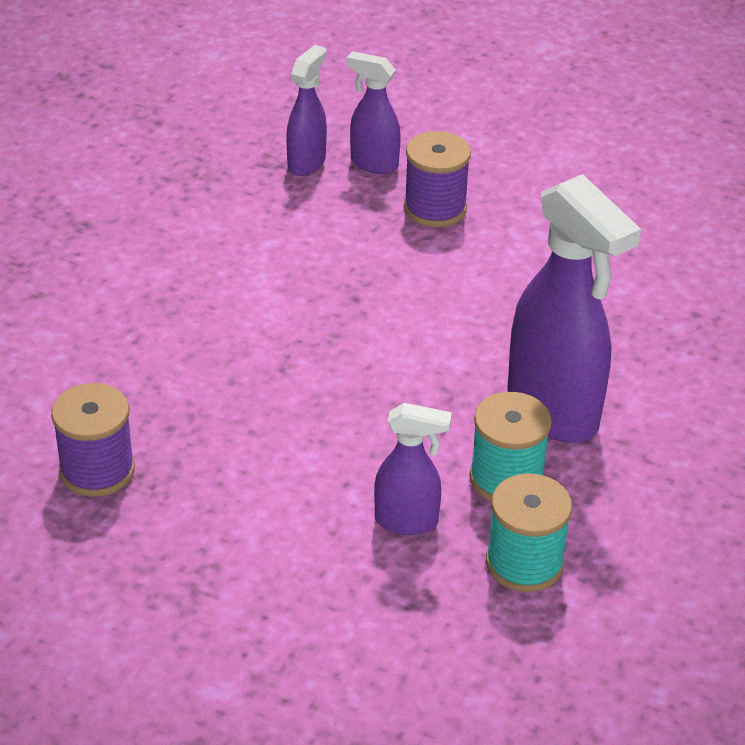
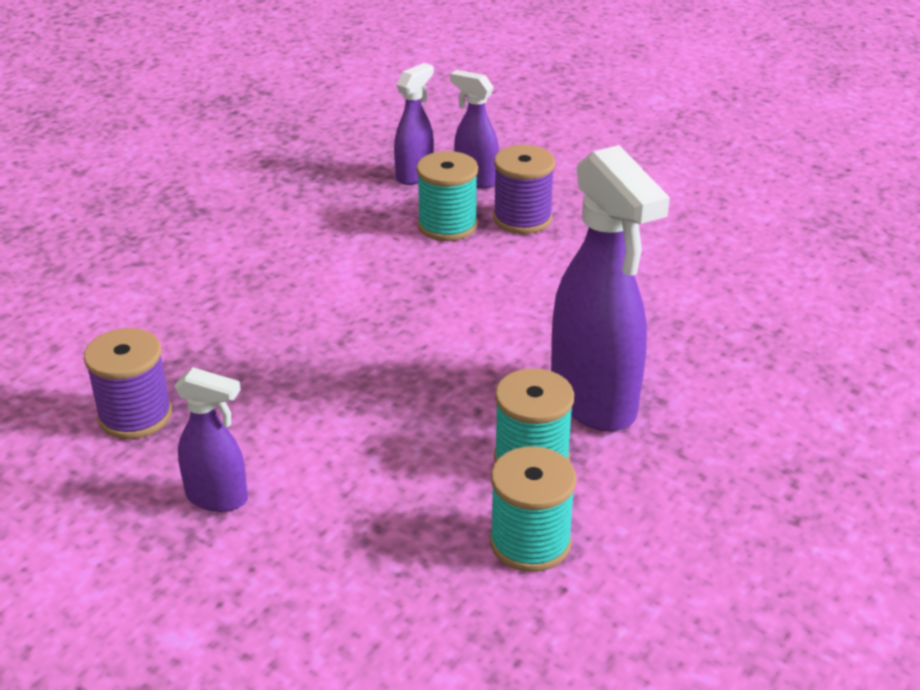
camera: 10 degrees right, 5 degrees down
(358, 223) = (447, 225): none -> turquoise spool
(407, 521) = (420, 490): purple spray bottle -> purple spray bottle (218, 498)

